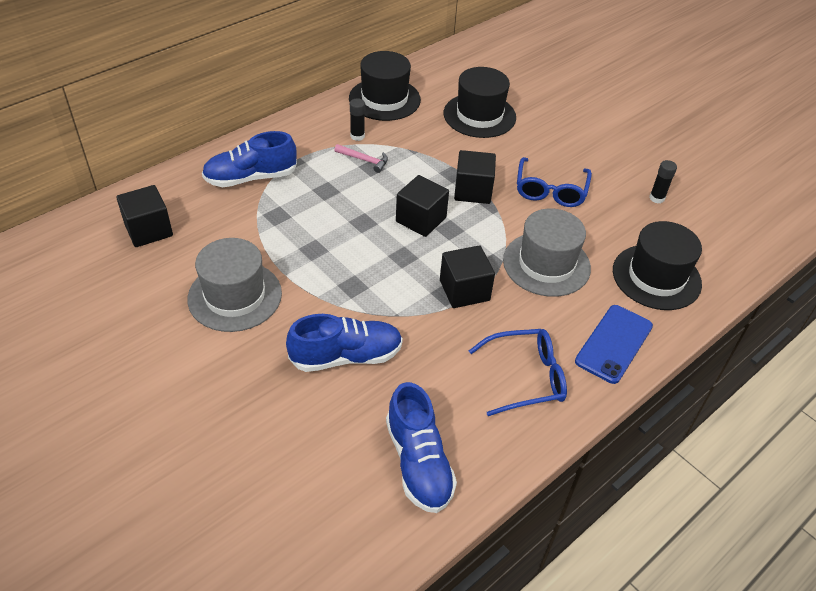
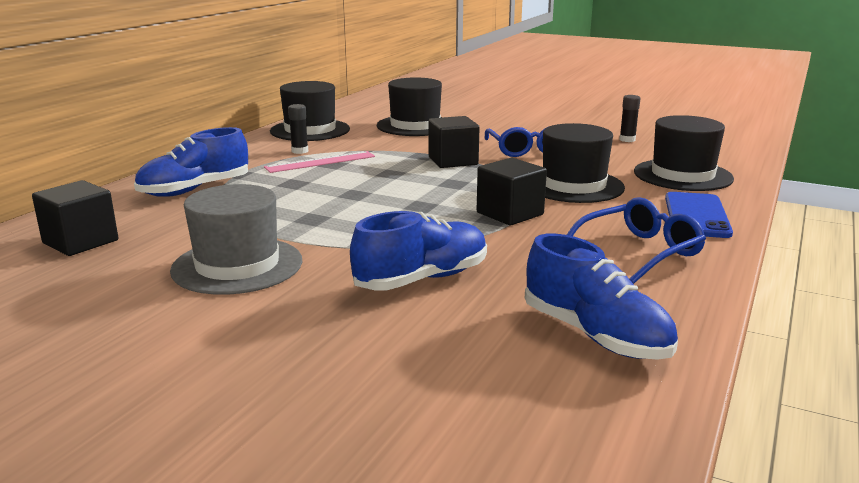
camera: 20 degrees left, 25 degrees down
(364, 160) = (320, 162): pink hammer -> pink ruler
(421, 219) = (416, 183): black cube -> none
(546, 264) = (573, 186): grey hat -> black hat

